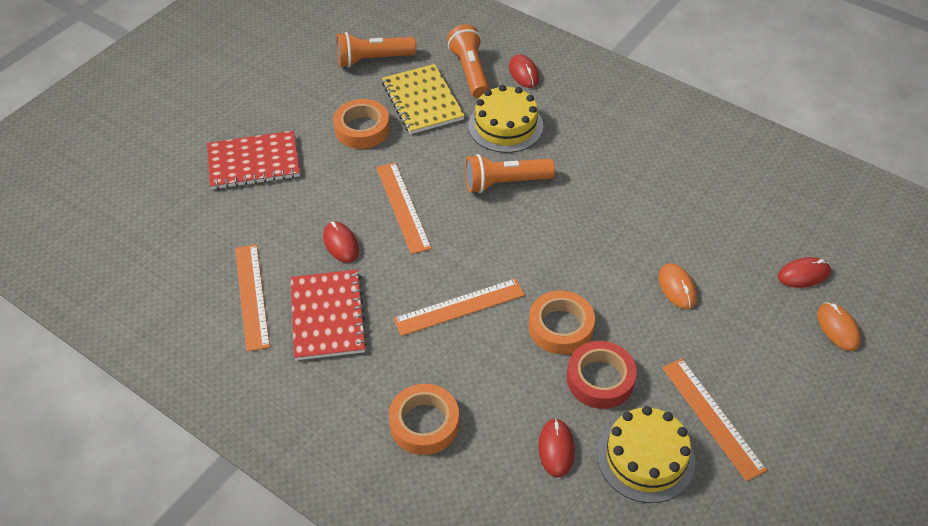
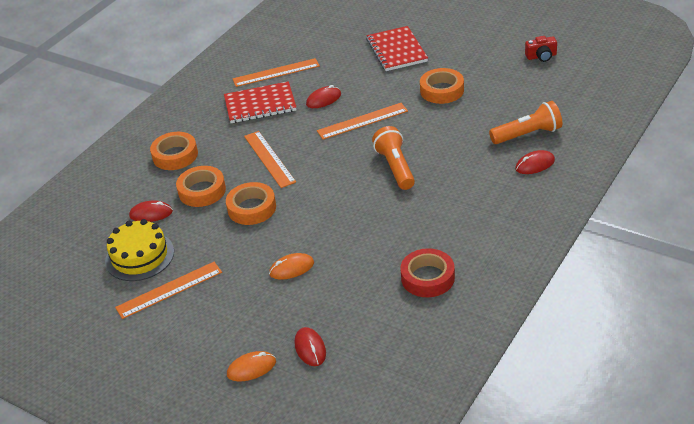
camera: 90 degrees right, 10 degrees down
(324, 41) = (541, 56): none -> red camera
(373, 59) = (526, 83): orange flashlight -> none
(422, 101) = (482, 114): yellow notebook -> none
(505, 126) = (463, 161): yellow cake -> none
(515, 385) = (202, 191): none -> orange tape
(600, 379) = (205, 231): red tape -> red tape (427, 278)

